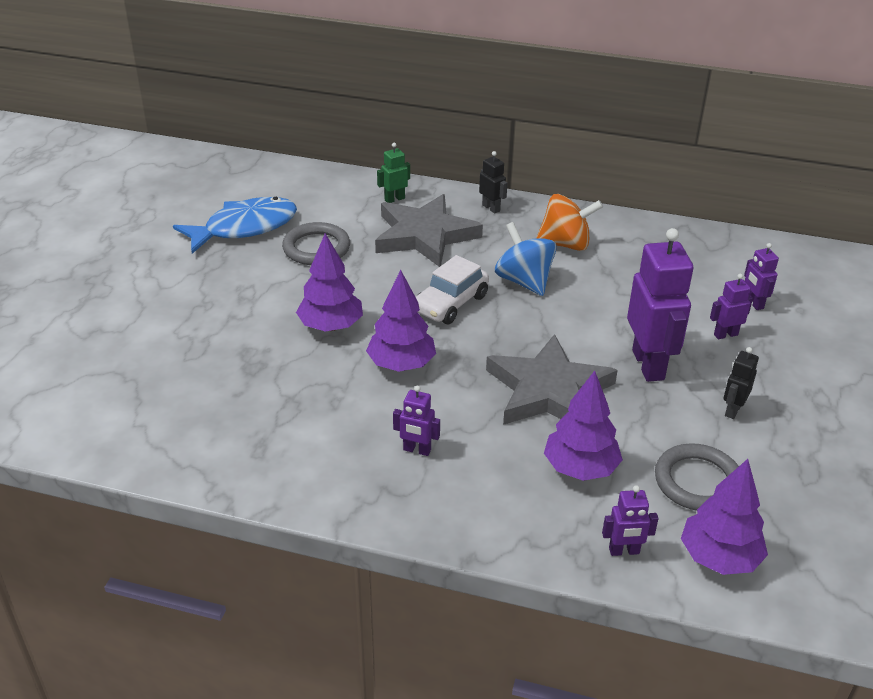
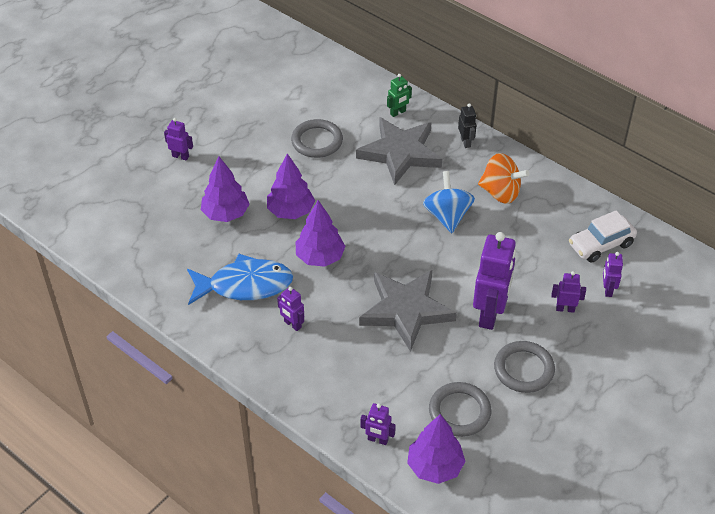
camera: 25 degrees right, 10 degrees up
(146, 306) = (180, 156): none -> purple robot
(244, 228) = (276, 108): blue fish -> blue fish (245, 285)
(394, 199) = (398, 112): green robot -> green robot turned 150 degrees clockwise
(450, 303) = (383, 218): white car -> white car (601, 245)
(580, 468) = (389, 374): purple tree -> purple tree (226, 214)
(732, 410) = (523, 369): black robot -> grey ring

